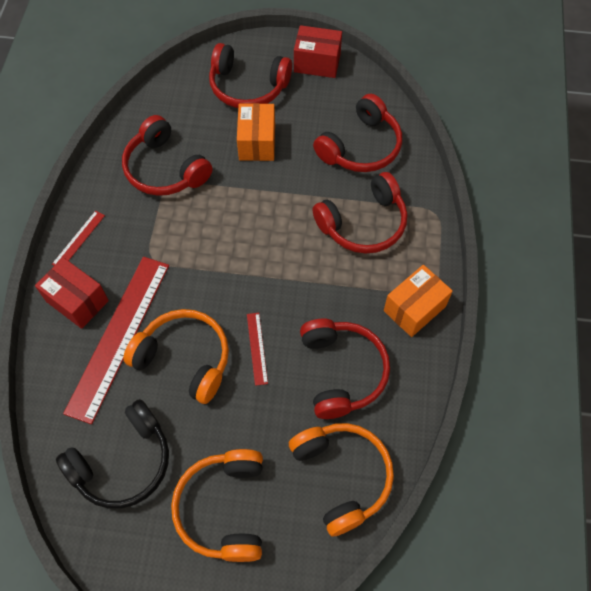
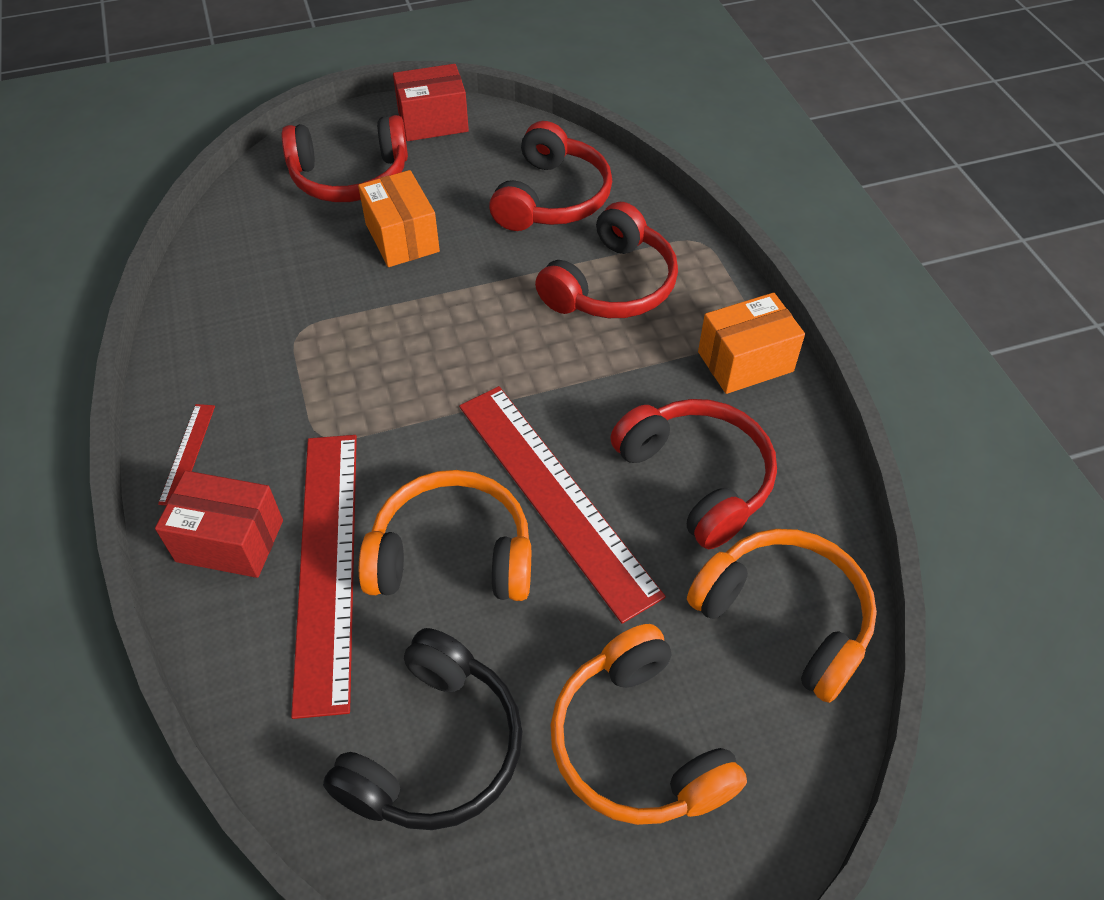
camera: 25 degrees left, 10 degrees down
(165, 169) = (281, 313): red headphones -> none
(257, 348) = (555, 496): red ruler -> red ruler, size x2.36
(414, 308) = (745, 362): orange box -> orange box turned 45 degrees clockwise

